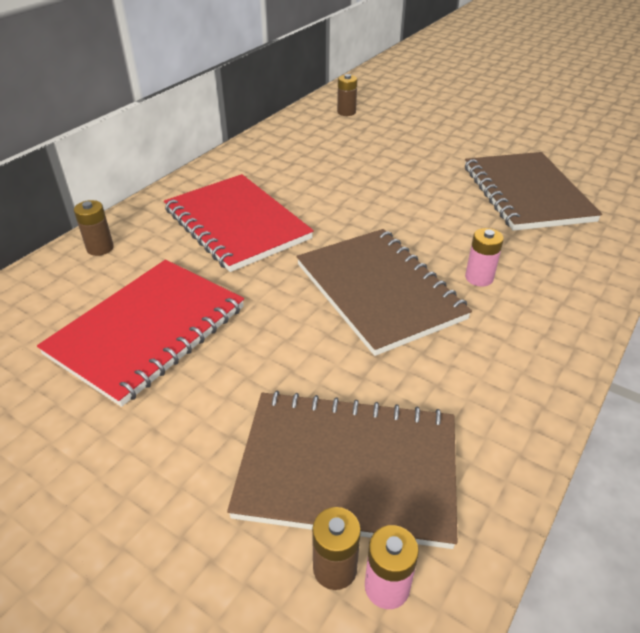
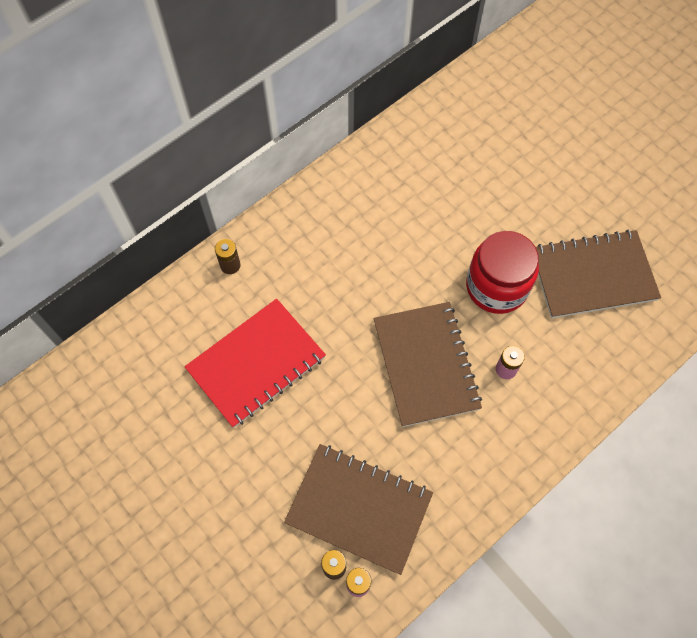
camera: 15 degrees right, 25 degrees up
(237, 224) = (338, 260): red notebook -> none
(346, 112) = (476, 108): brown battery -> none
(429, 216) = (496, 287): none -> red jar
(526, 193) = (593, 276): brown notebook -> brown notebook turned 75 degrees clockwise

